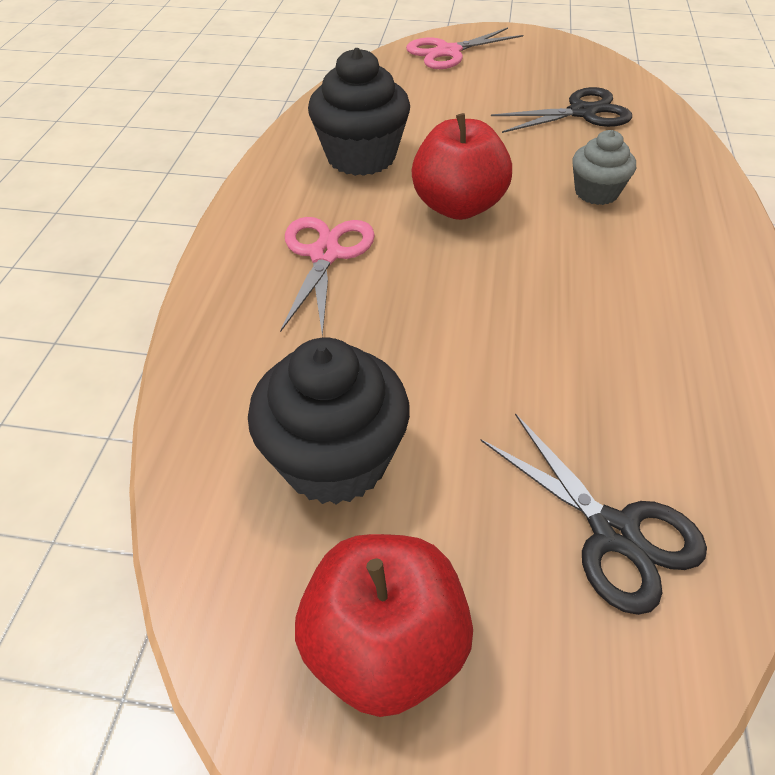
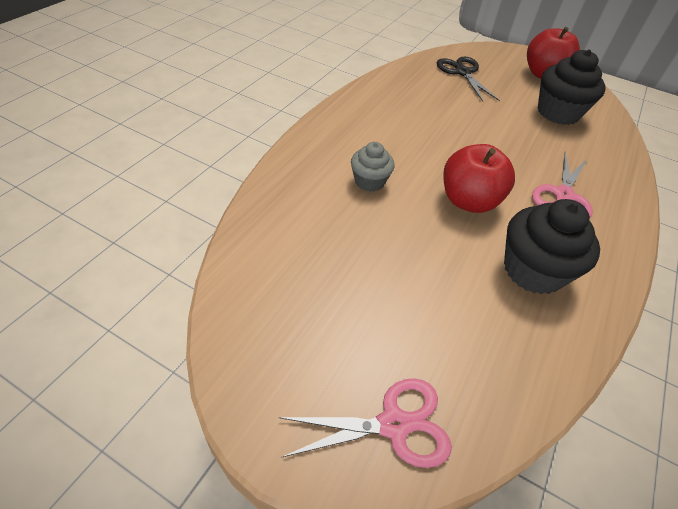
camera: 165 degrees left, 0 degrees up
(582, 112) = (317, 256): black scissors -> none

